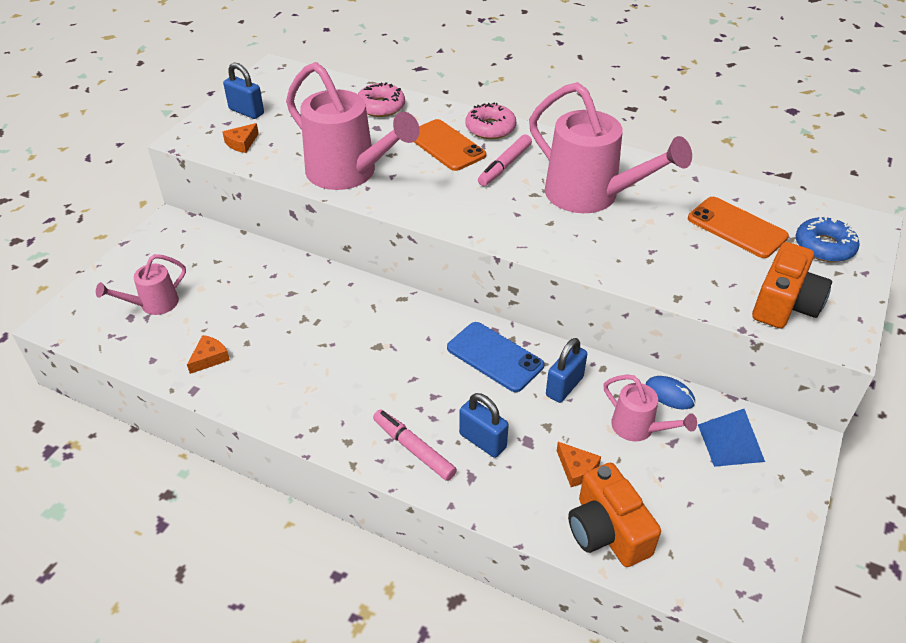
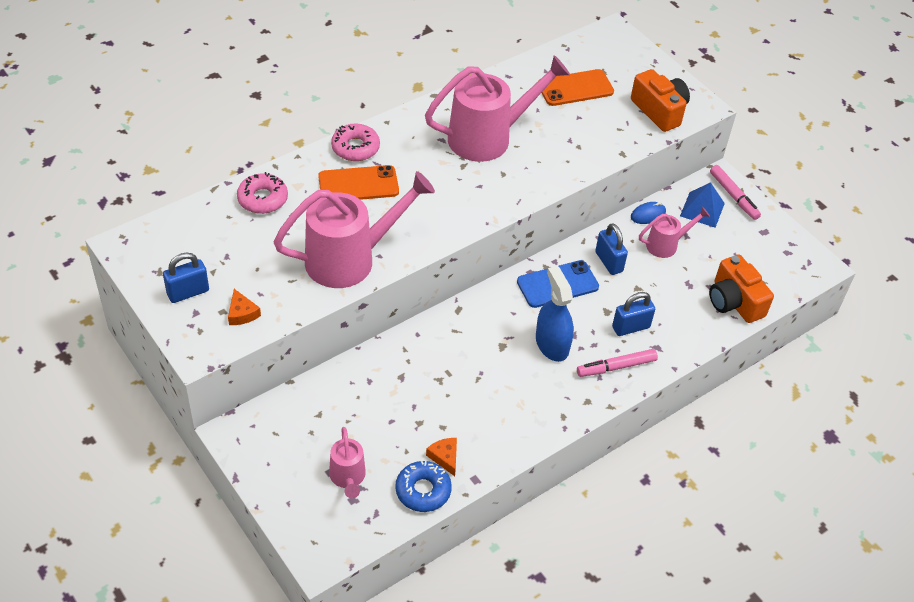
camera: 65 degrees left, 5 degrees up
(407, 383) = (552, 344): none -> blue spray bottle
(504, 166) = (414, 164): pink marker -> pink marker (733, 196)
(577, 469) = (681, 291): orange cheese -> none
(607, 531) = (734, 301): orange camera -> orange camera turned 60 degrees clockwise
(824, 246) = (621, 62): blue donut -> blue donut (423, 490)

